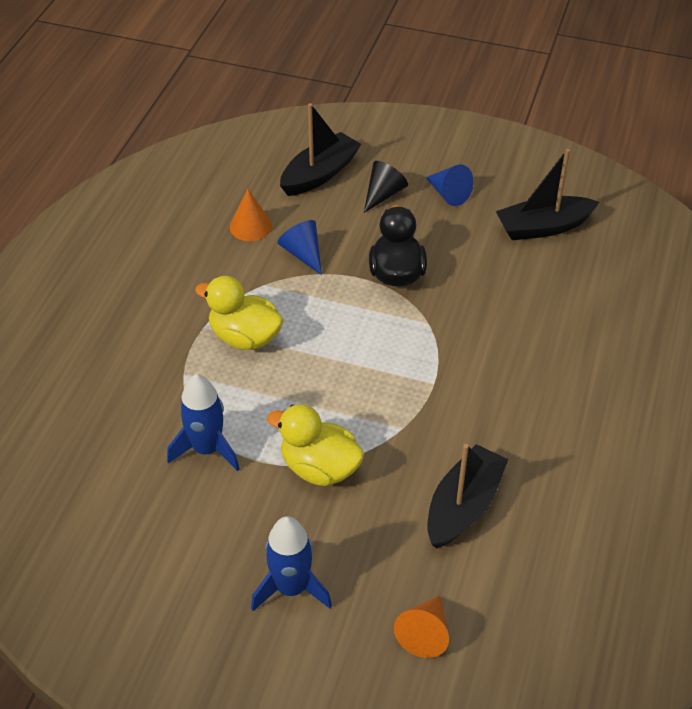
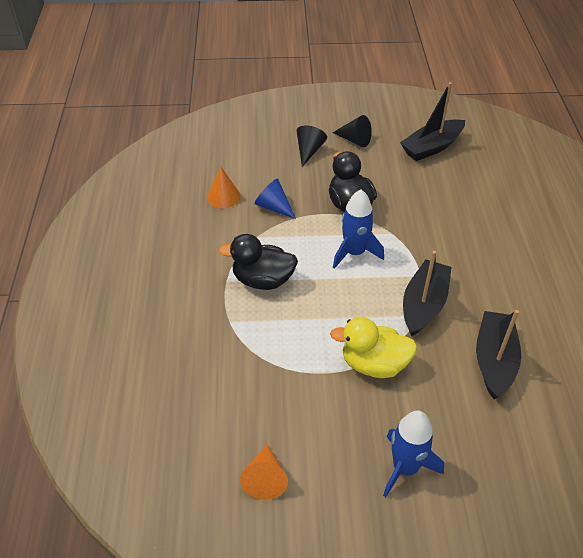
camera: 20 degrees left, 0 degrees up
(207, 449) = (279, 376): blue rocket -> blue rocket (354, 253)
(245, 337) = (263, 280): yellow duck -> black duck
(319, 174) = (255, 147): black boat -> black boat (423, 304)
(425, 633) = (524, 469): orange cone -> orange cone (265, 478)
(448, 194) = (354, 140): blue cone -> black cone

